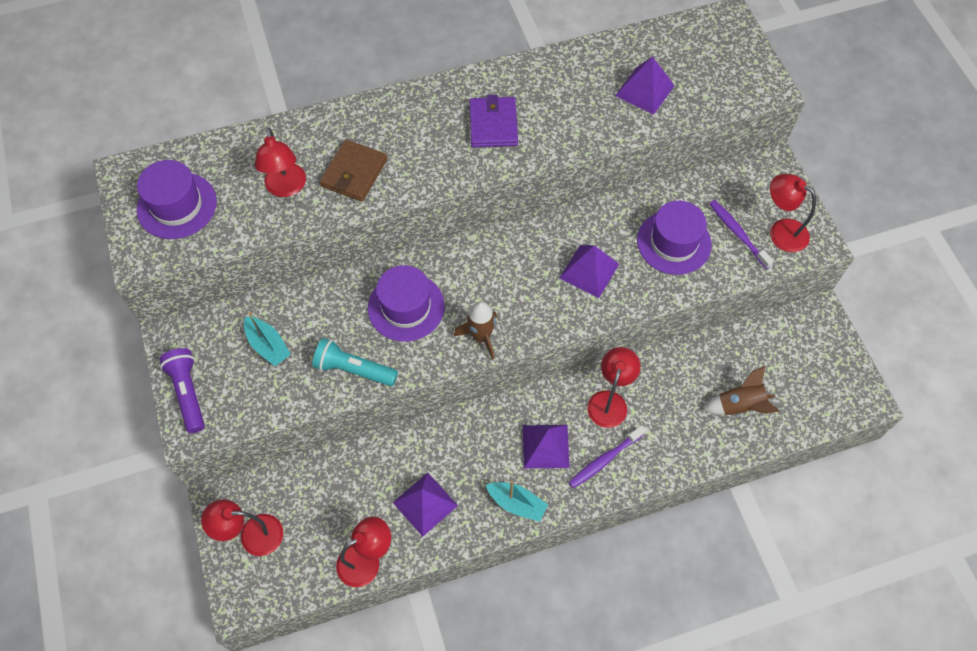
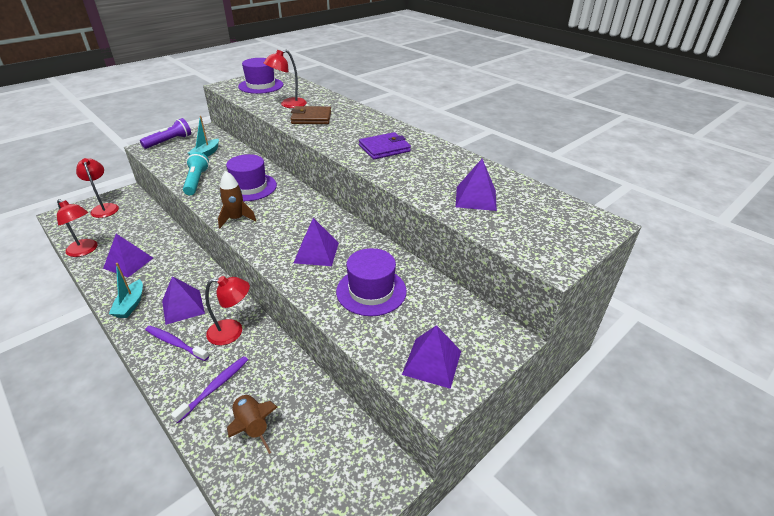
camera: 65 degrees right, 25 degrees down
(737, 233) = (407, 330): purple toothbrush -> purple toothbrush (215, 387)
(781, 231) = (432, 362): red lamp -> purple pyramid

